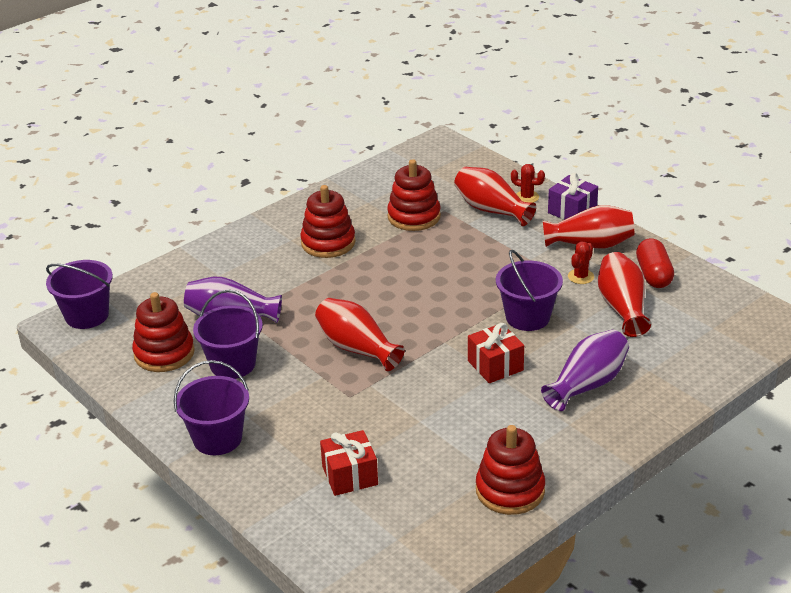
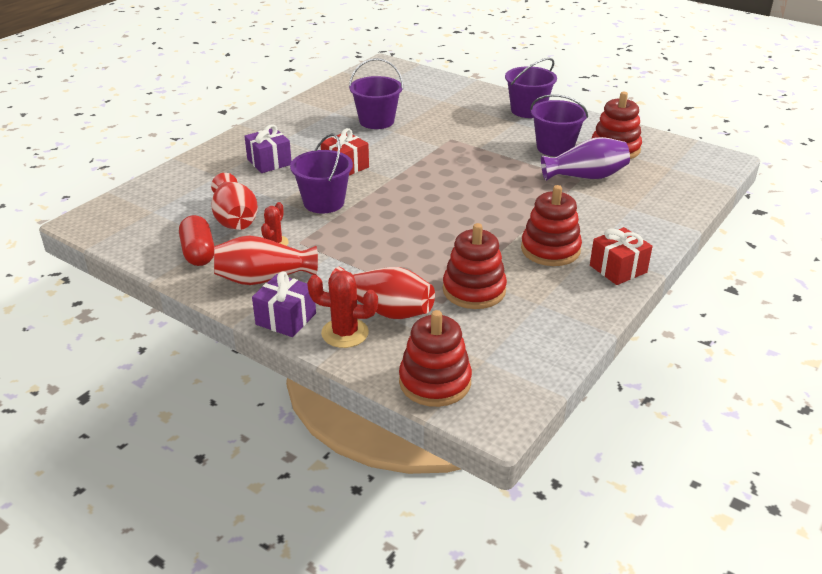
camera: 165 degrees right, 0 degrees up
(87, 315) = (709, 166): purple bucket -> purple bucket (376, 121)
(350, 475) = (427, 103): red gift -> red gift (618, 269)
(357, 348) = (463, 166): red vase -> none
(510, 490) = (321, 106): red stacking toy -> red stacking toy (435, 382)
(527, 197) = (345, 333): red cactus -> red cactus, size x1.52
(587, 384) = (269, 162): purple vase -> purple gift

